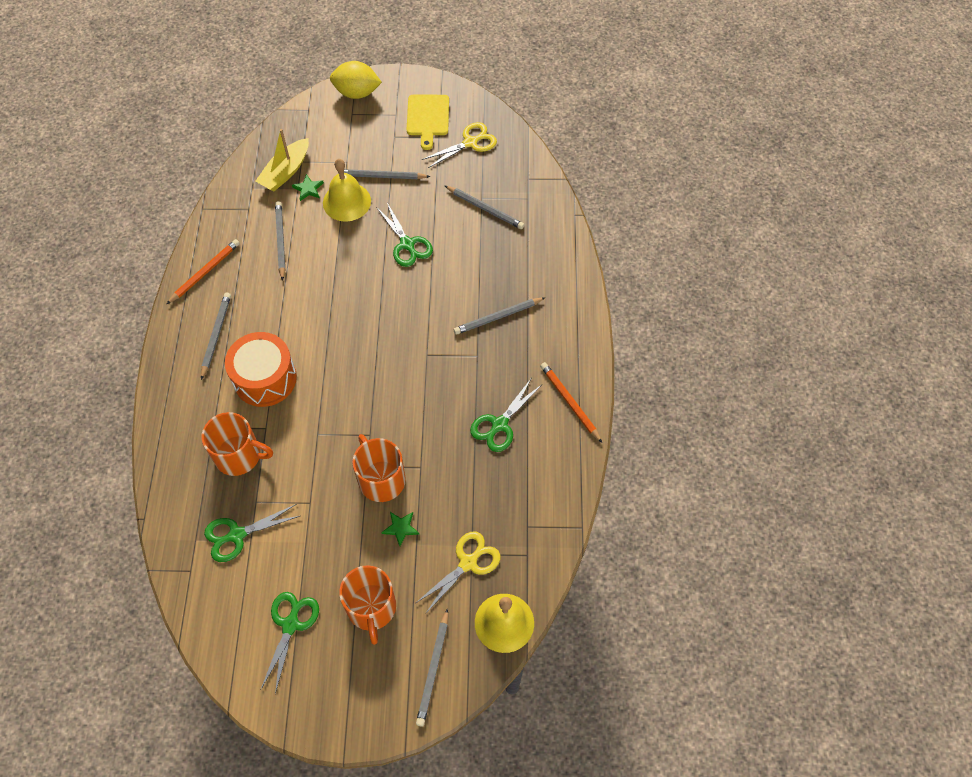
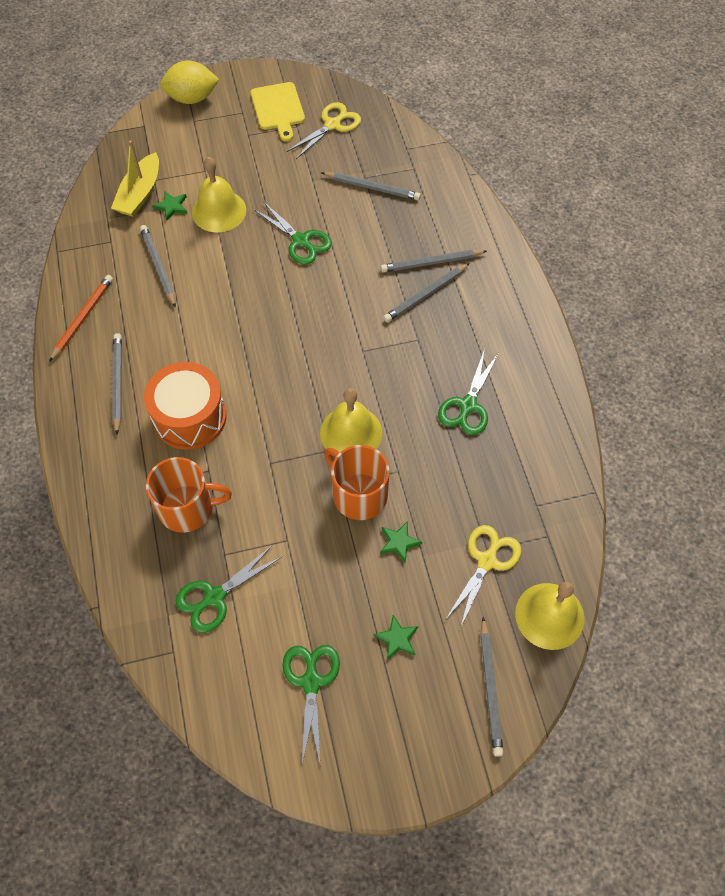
camera: 15 degrees left, 0 degrees up
(371, 608) = (397, 638): orange mug -> green star
(382, 176) = (249, 177): grey pencil -> grey pencil (431, 262)
(392, 424) = (351, 433): none -> yellow bell
(570, 402) = (534, 365): orange pencil -> none

